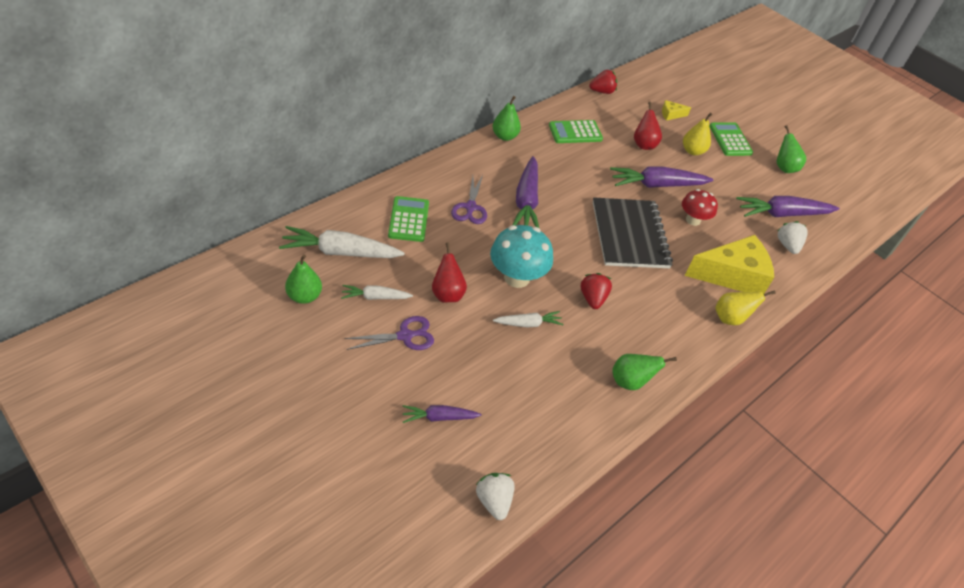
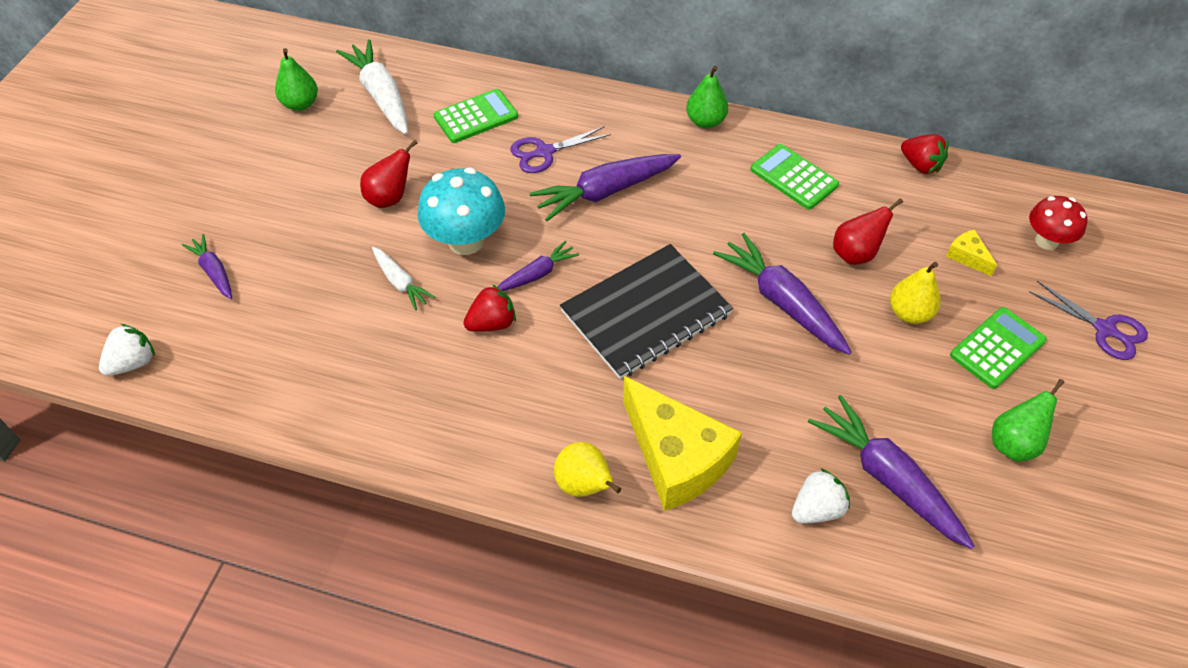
camera: 65 degrees right, 5 degrees up
(375, 297) = (339, 149): white carrot -> none
(405, 336) = (304, 195): purple scissors -> purple scissors (1105, 329)
(568, 261) = (537, 274): none -> purple carrot
(630, 382) = (381, 415): green pear -> none
(693, 220) = (749, 370): red mushroom -> red mushroom (1046, 241)

